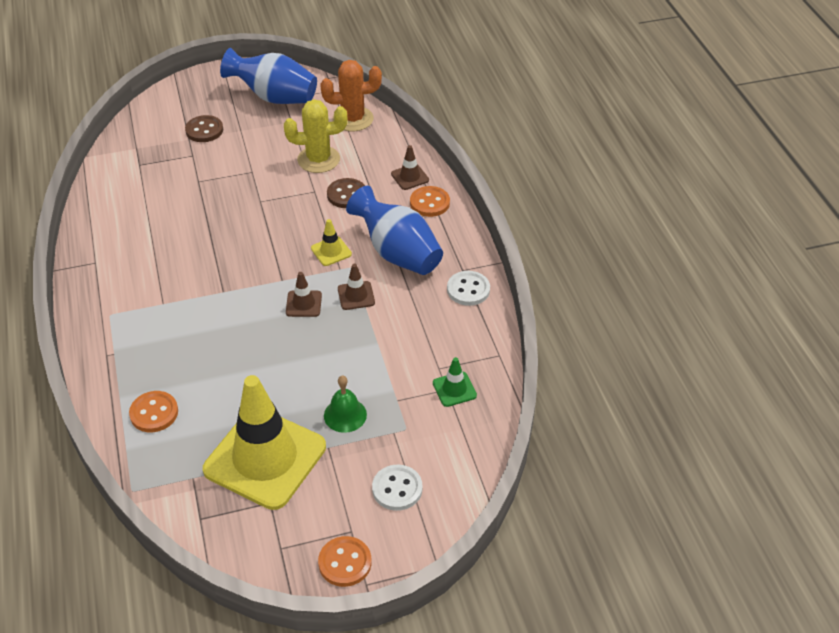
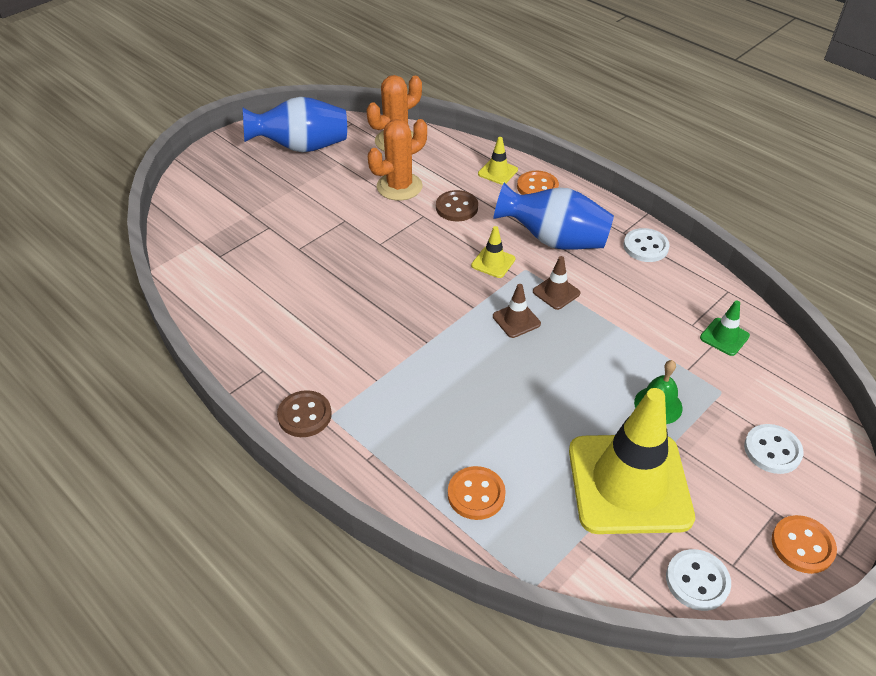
camera: 30 degrees left, 0 degrees up
(204, 130) = (259, 200): brown button -> brown button (304, 415)
(244, 544) = (697, 581): none -> white button
(318, 159) = (399, 186): yellow cactus -> orange cactus
(410, 177) = (498, 172): brown traffic cone -> yellow traffic cone

